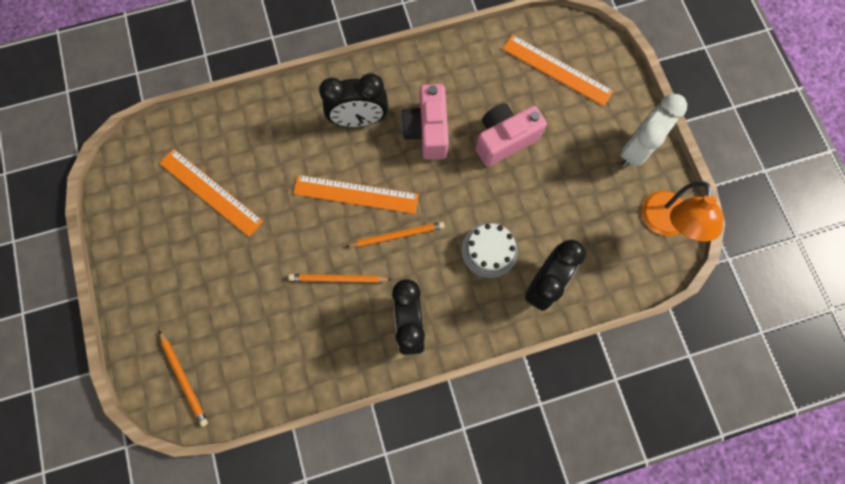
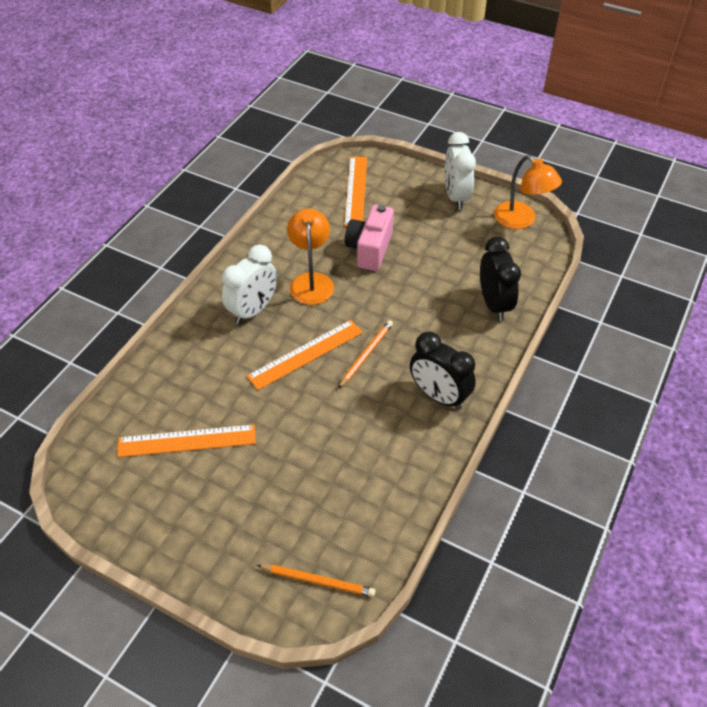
camera: 45 degrees left, 25 degrees down
(338, 279) = (357, 414): orange pencil -> none
(359, 120) = (253, 310): black clock -> white clock
(427, 131) = (311, 281): pink camera -> orange lamp
(489, 250) = (438, 314): white cake -> none
(557, 70) = (356, 190): orange ruler -> orange ruler turned 75 degrees counterclockwise

